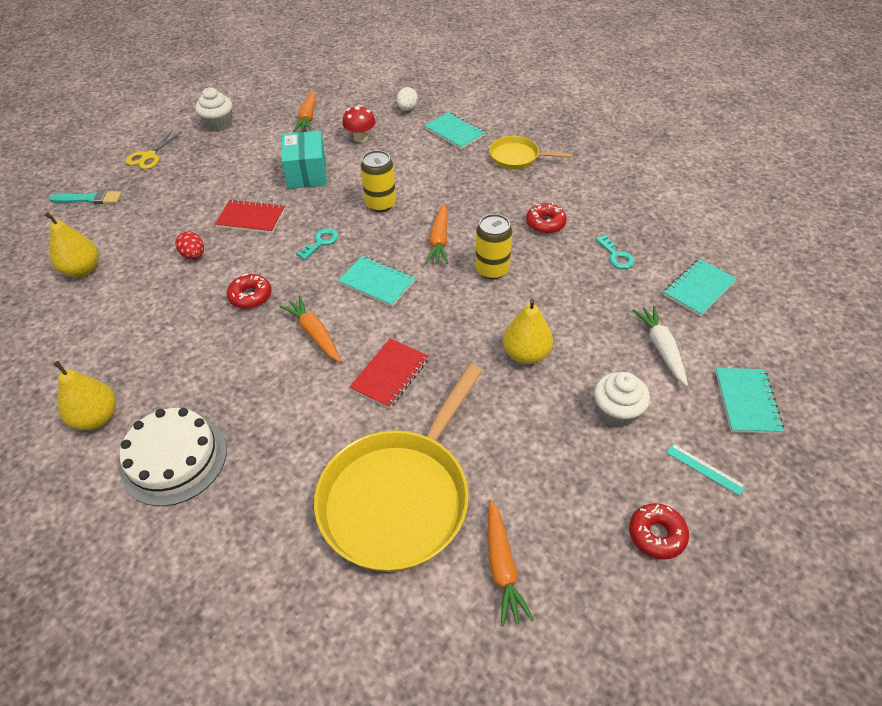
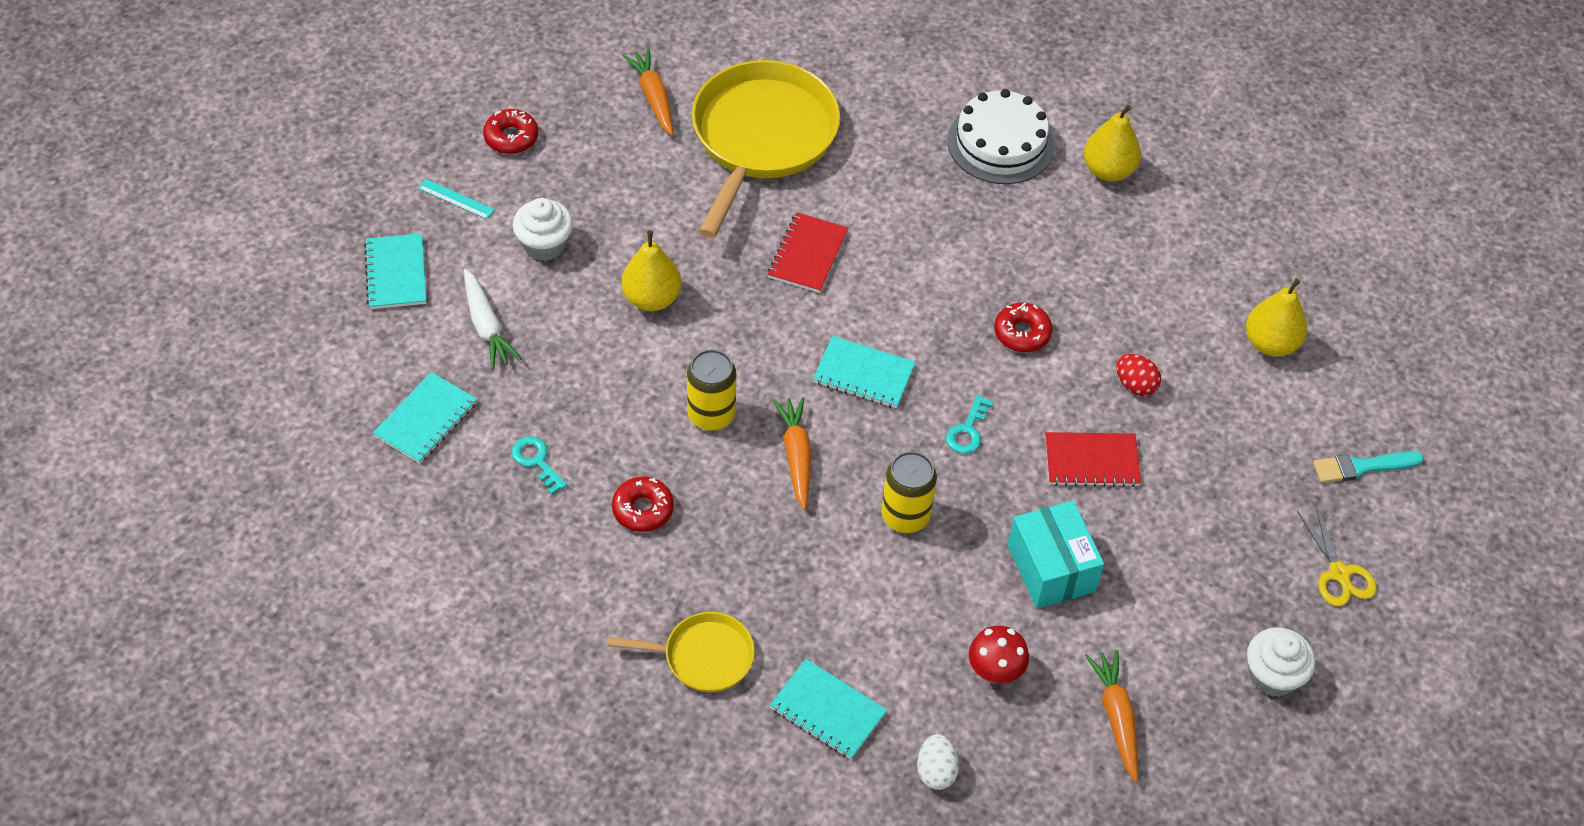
camera: 165 degrees right, 5 degrees up
(149, 156) = (1339, 573): yellow scissors -> yellow scissors turned 150 degrees clockwise
(314, 334) = (916, 292): orange carrot -> none

